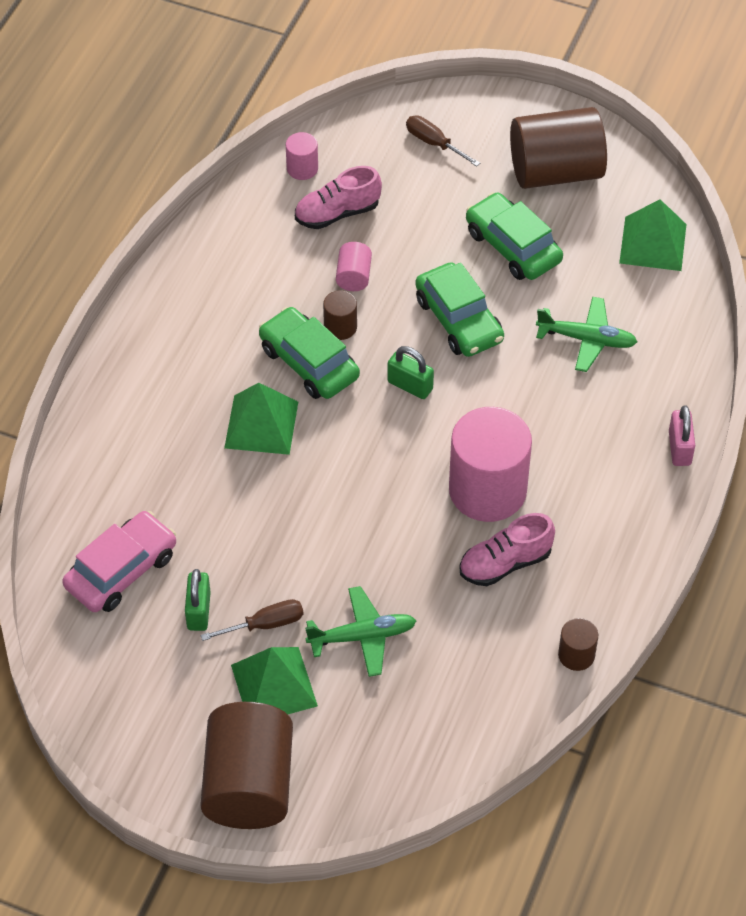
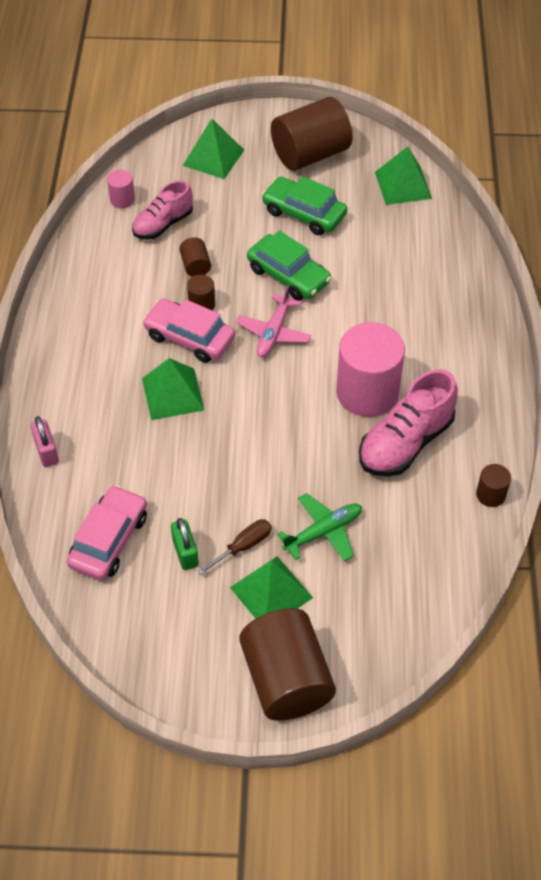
camera: 20 degrees left, 0 degrees up
(309, 363) = (189, 337): green car -> pink car
(353, 276) = (195, 266): pink cylinder -> brown cylinder
(410, 385) = (274, 333): green padlock -> pink plane
(434, 143) = (213, 157): brown screwdriver -> green pyramid
(505, 563) = (405, 442): pink shoe -> pink shoe, size x1.51
(587, 339) = (388, 263): green plane -> none
(679, 448) = (491, 321): pink padlock -> pink padlock (47, 451)

